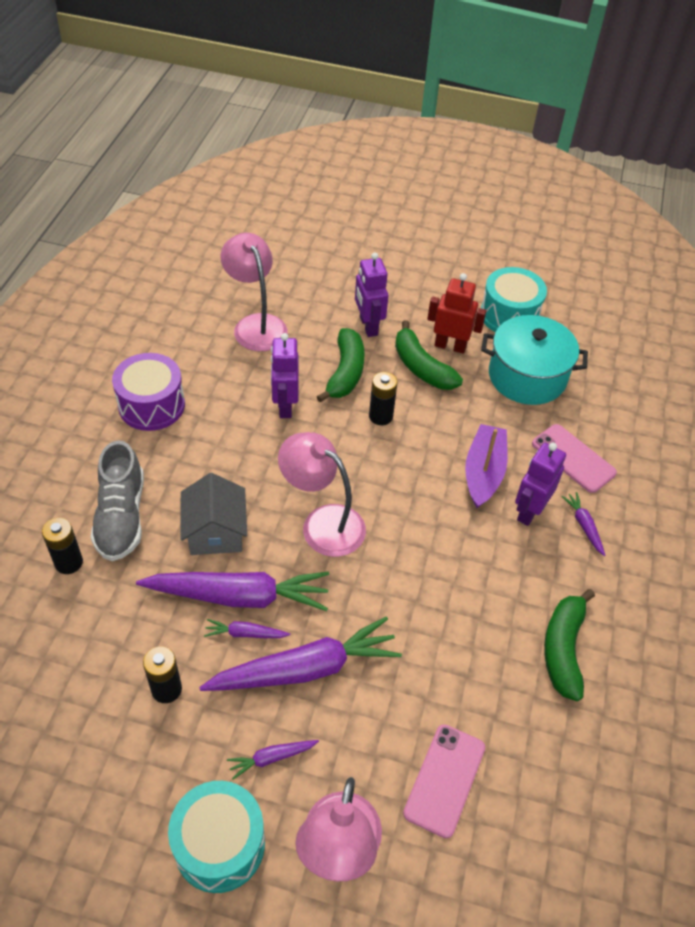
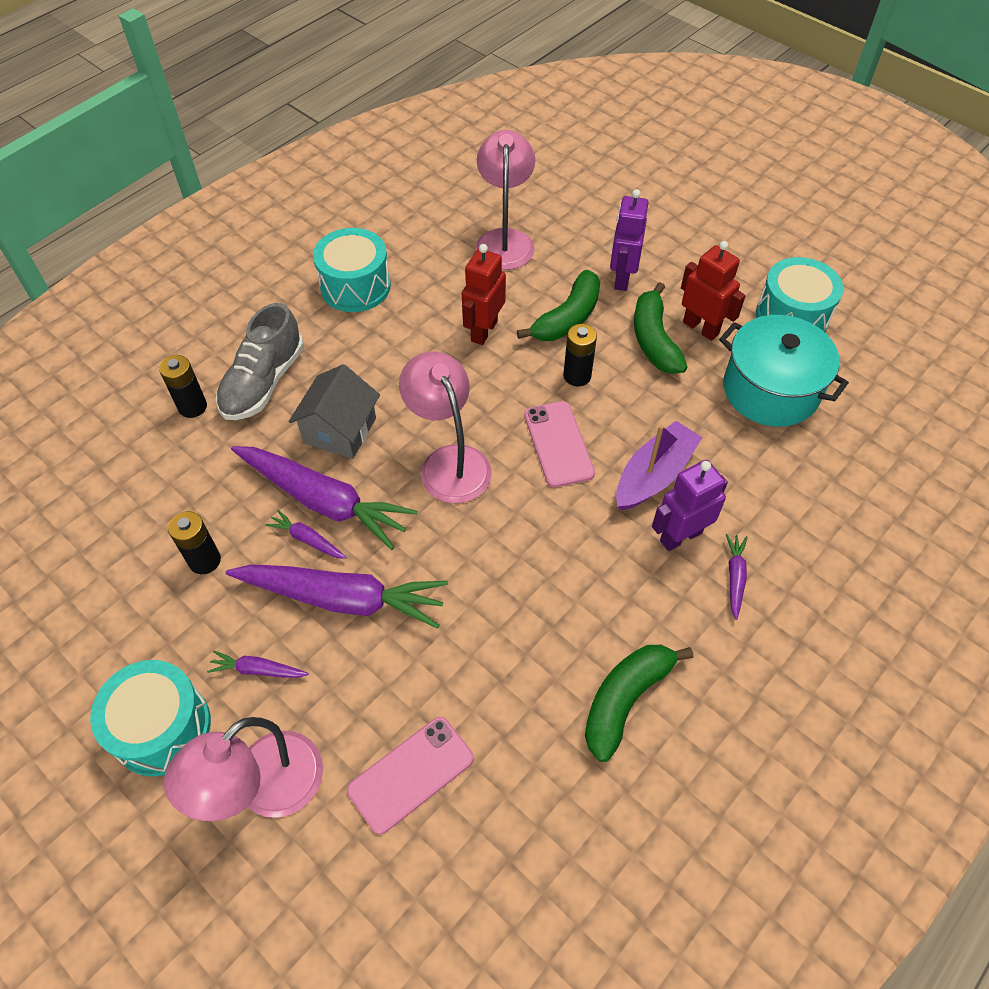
camera: 30 degrees right, 5 degrees up
(151, 405) = (355, 286): purple drum -> turquoise drum
(285, 406) = (483, 331): purple robot -> red robot
(573, 458) = (769, 499): pink phone -> pink phone (558, 444)

